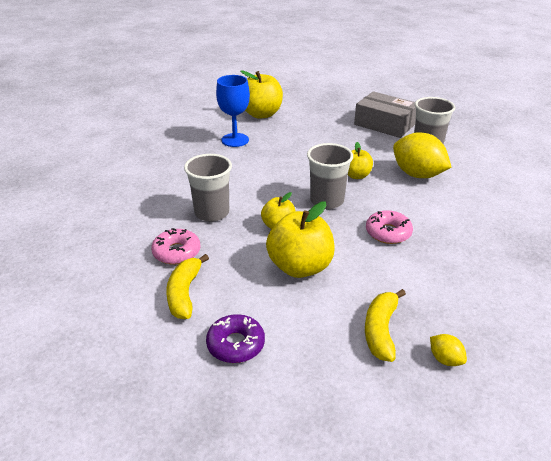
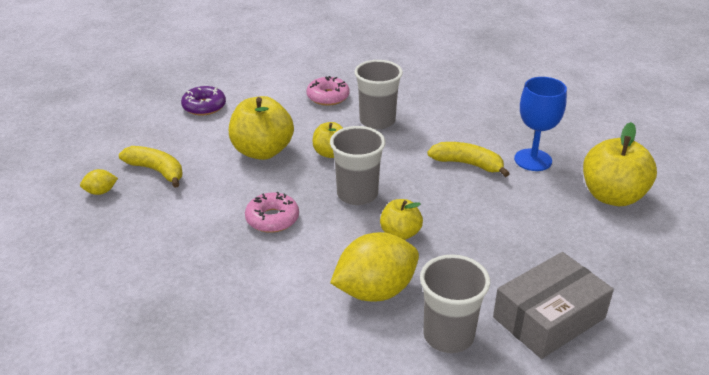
camera: 110 degrees right, 0 degrees up
(184, 293) = (274, 94): yellow banana -> yellow banana (467, 164)

